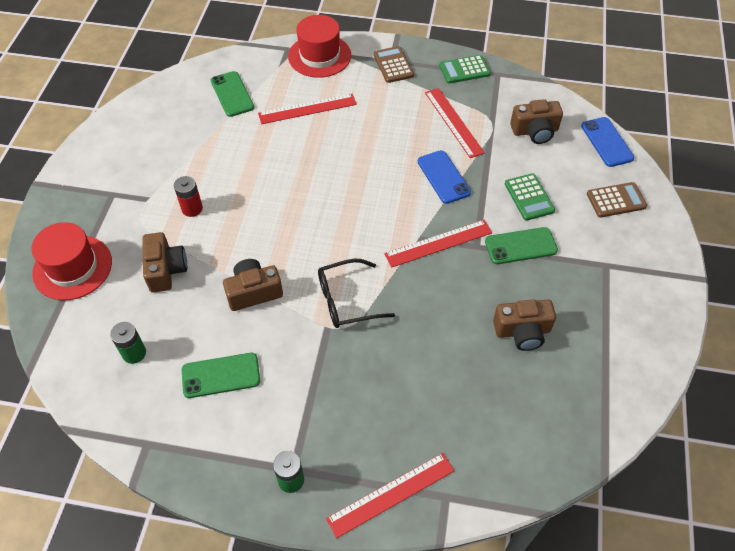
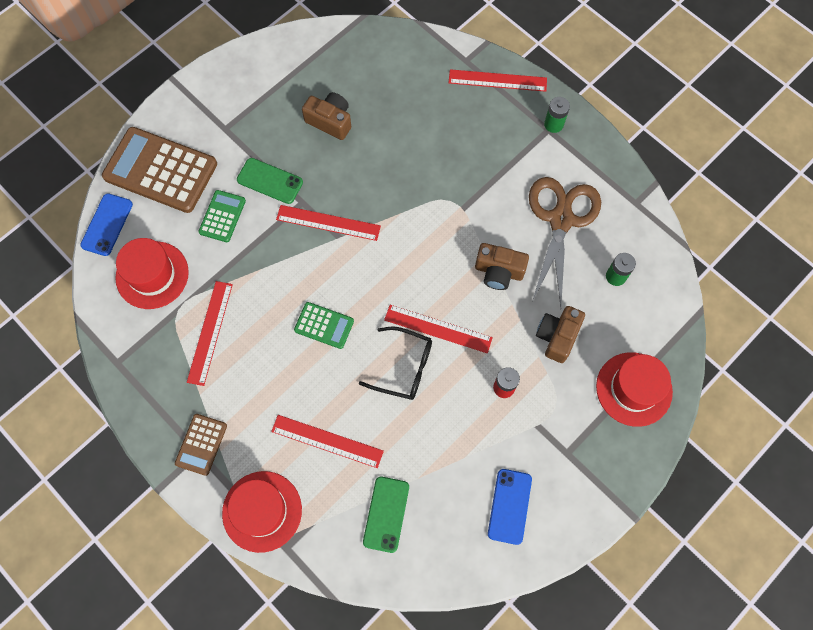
camera: 145 degrees left, 15 degrees up
(221, 375) = (561, 220): green phone -> brown scissors
(277, 219) = (438, 328): none -> red ruler
(347, 300) = (433, 220): black glasses -> black glasses (403, 367)
(443, 177) = (271, 280): blue phone -> blue phone (509, 506)
(464, 70) = (141, 389): green calculator -> green calculator (324, 325)
(535, 131) = (152, 275): brown camera -> red hat
(616, 200) = (160, 170): brown calculator -> brown calculator, size x2.01

